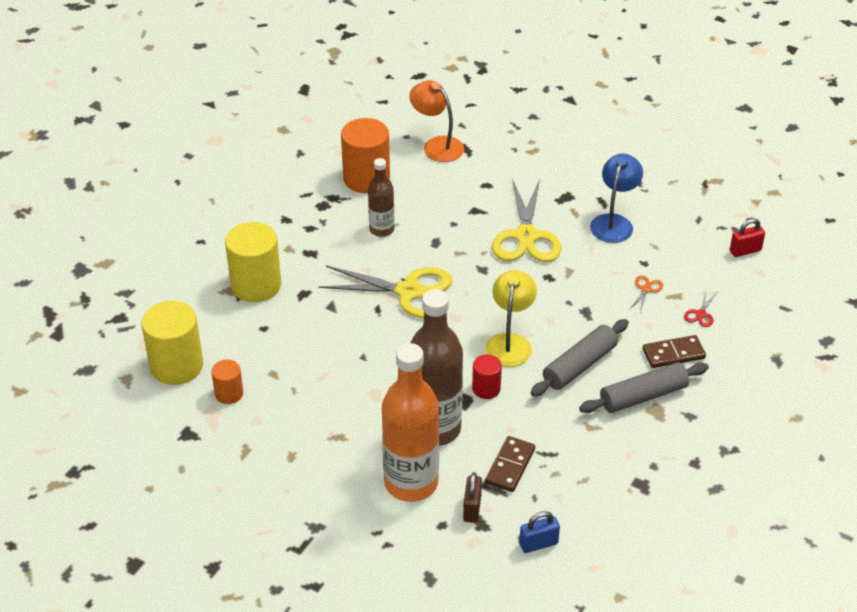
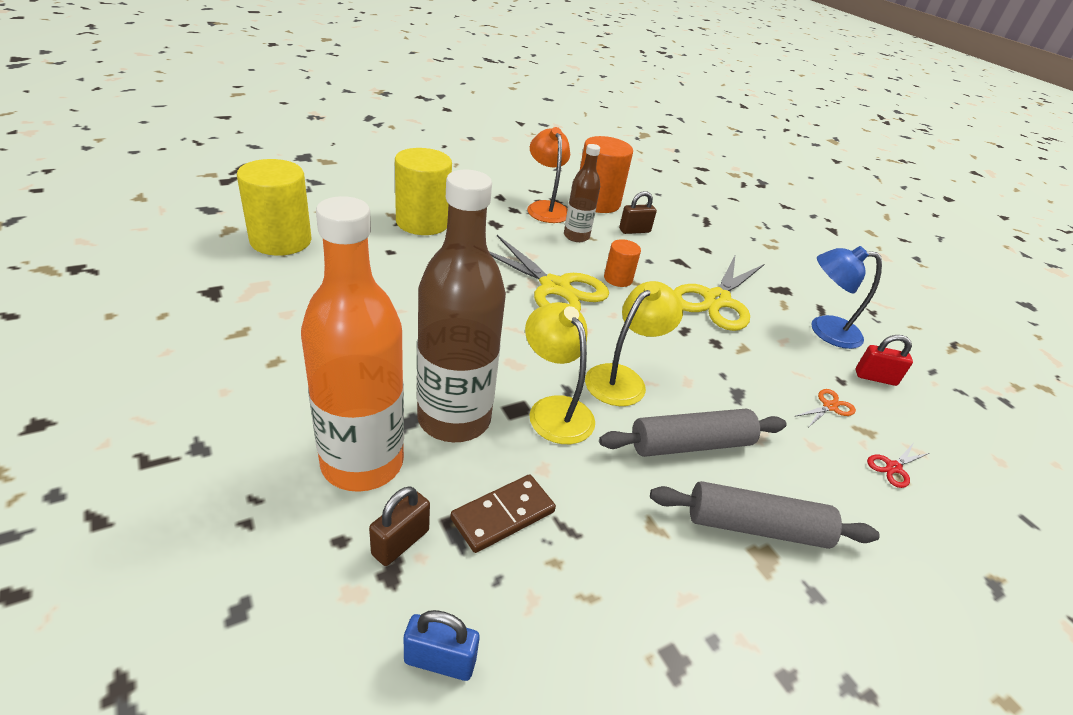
camera: 25 degrees right, 5 degrees down
(229, 394) = (293, 281): orange cylinder -> orange cylinder (618, 279)
(420, 196) = (634, 231): none -> brown padlock
(437, 145) = (681, 208): orange lamp -> orange lamp (546, 208)
(486, 388) = (554, 409): red cylinder -> yellow lamp
(614, 222) = (824, 330): blue lamp -> blue lamp turned 135 degrees counterclockwise
(673, 354) = (830, 495): brown domino -> none
(745, 251) = (986, 428): red padlock -> red padlock (875, 378)

